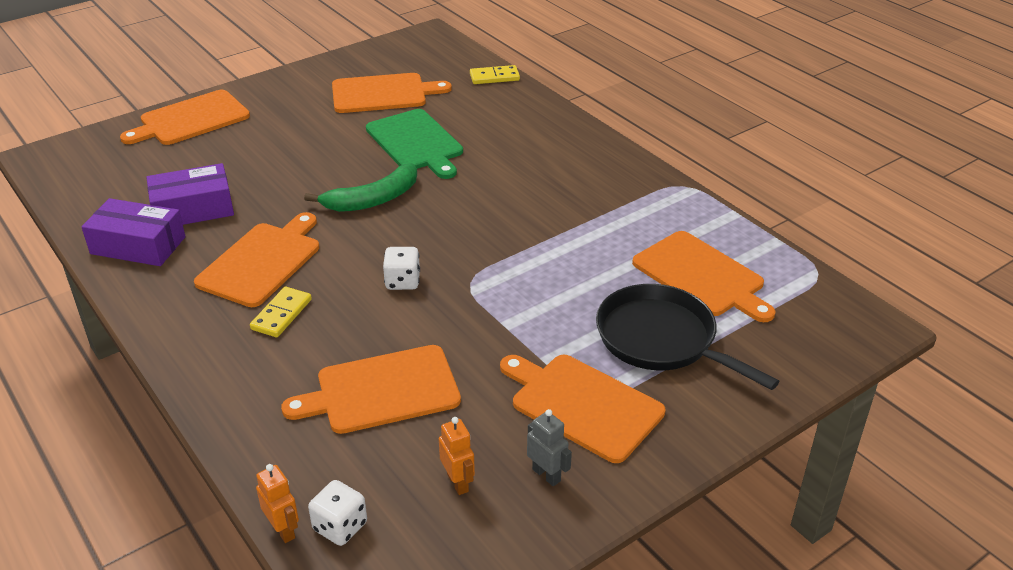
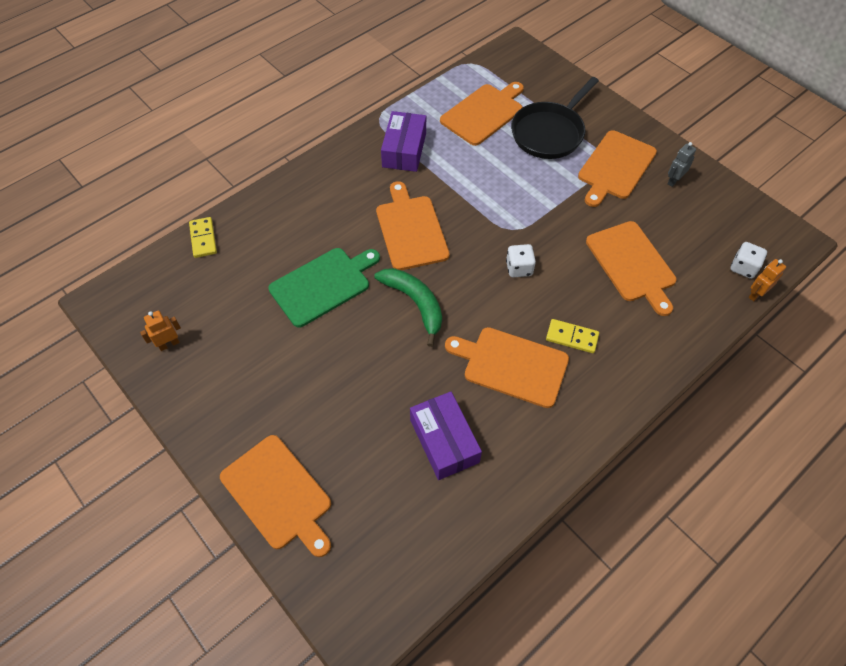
camera: 95 degrees left, 20 degrees up
(138, 245) = (505, 471): purple box -> purple box (404, 150)
(383, 93) = (230, 324): orange cutting board -> orange cutting board (411, 230)
(458, 482) = (693, 218): orange robot -> orange robot (169, 344)

